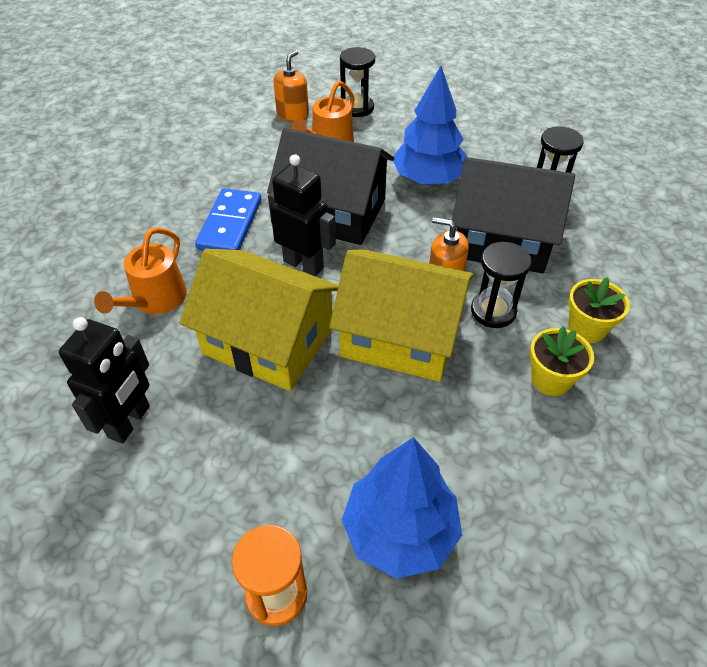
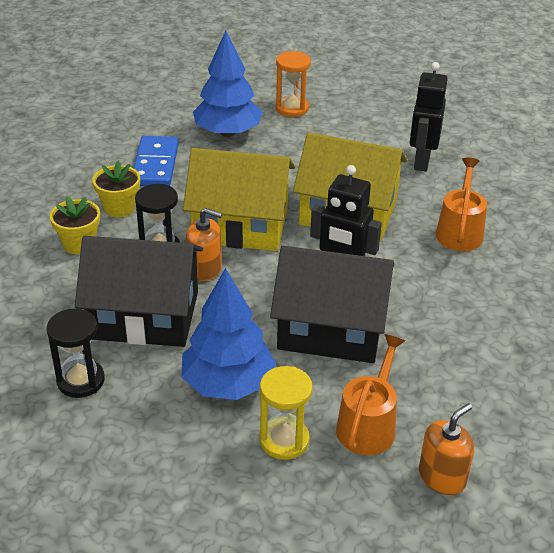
camera: 170 degrees right, 10 degrees down
(230, 224) = (435, 303): blue domino -> blue domino (155, 164)
(292, 114) = (442, 477): orange soap dispenser -> orange soap dispenser turned 150 degrees counterclockwise
(357, 108) = (349, 504): black hourglass -> none
(391, 141) = (284, 440): none -> yellow hourglass

